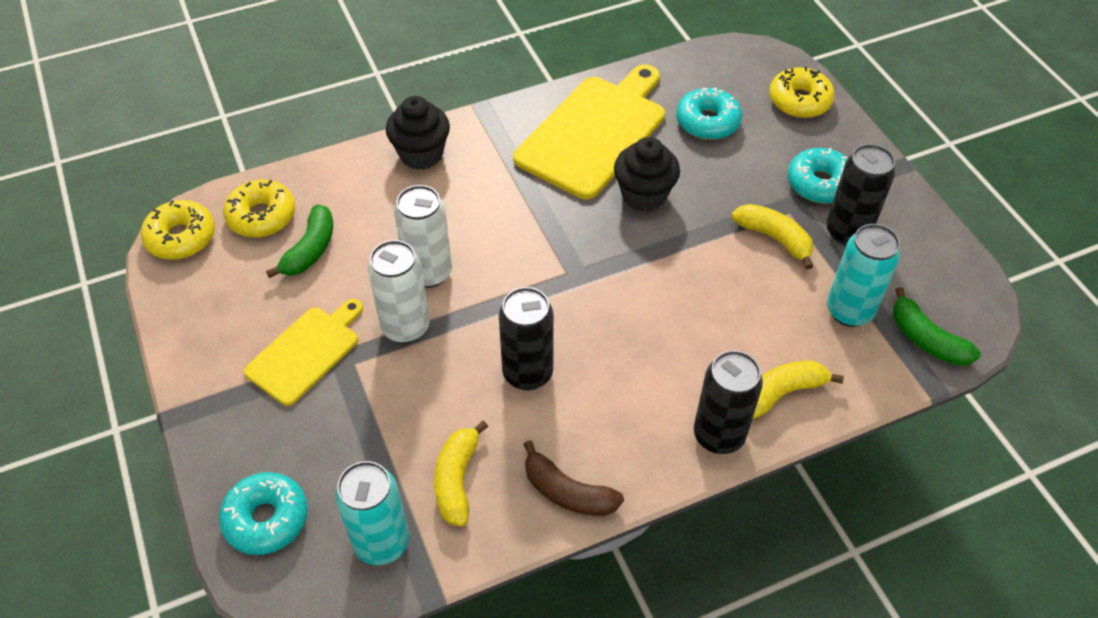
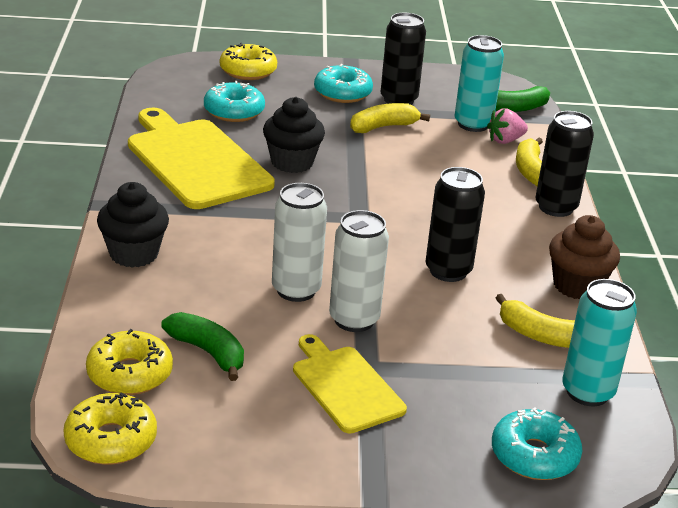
camera: 70 degrees left, 20 degrees down
(567, 492) = (577, 286): brown banana -> brown cupcake
(836, 350) = (505, 140): none -> pink strawberry

